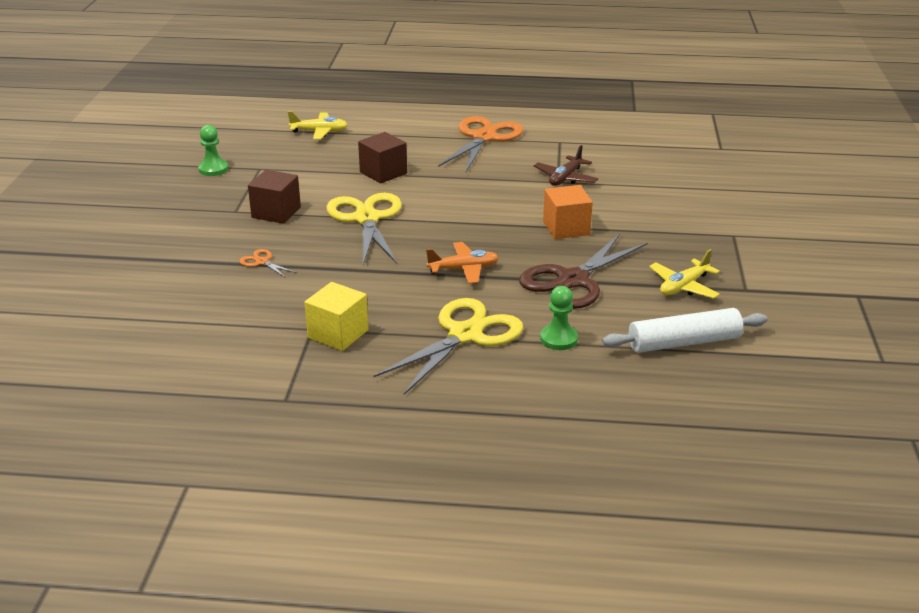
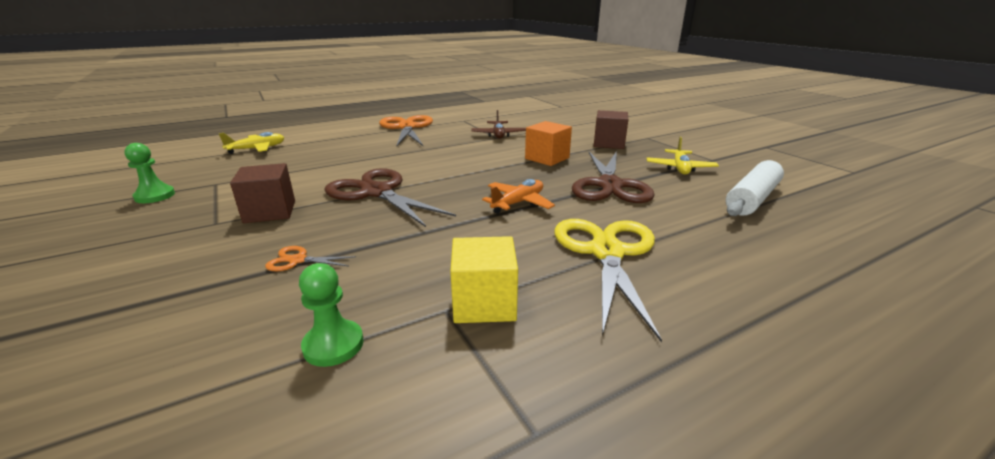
camera: 35 degrees left, 5 degrees down
(366, 219) = (377, 192): yellow scissors -> brown scissors
(383, 173) = (351, 160): brown cube -> brown cube (609, 143)
(558, 339) = (678, 227): green pawn -> green pawn (333, 345)

